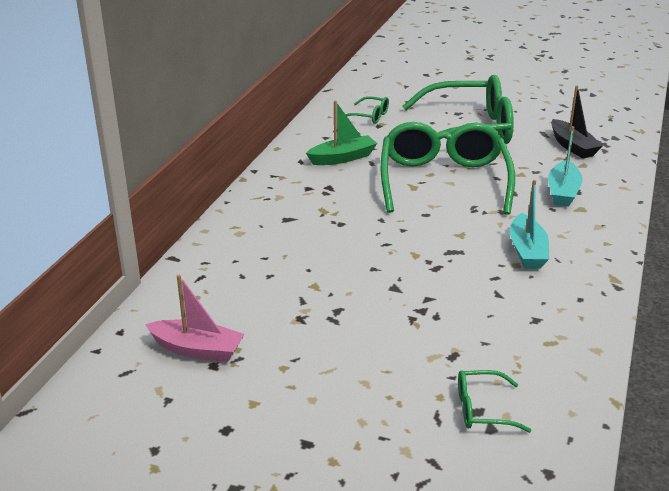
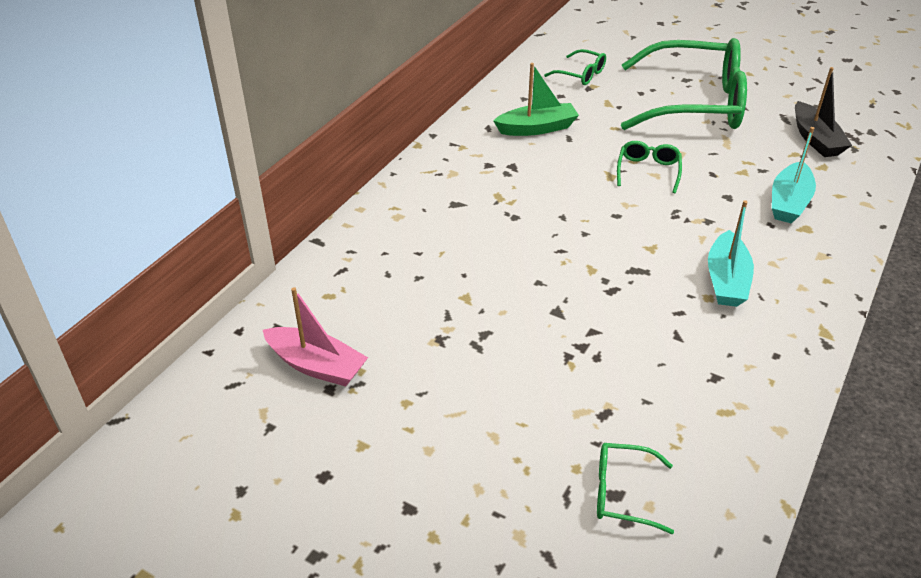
camera: 10 degrees right, 10 degrees up
(443, 180) = (648, 171): green glasses -> green glasses, size x0.41

